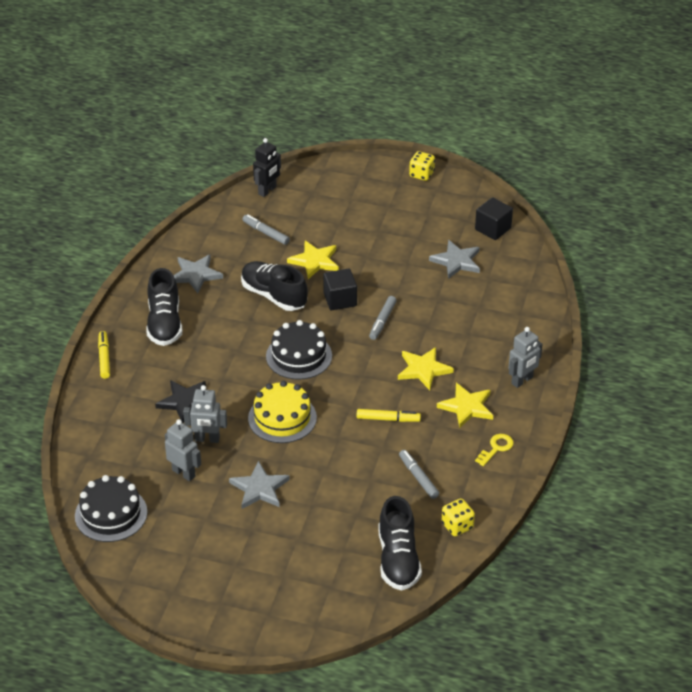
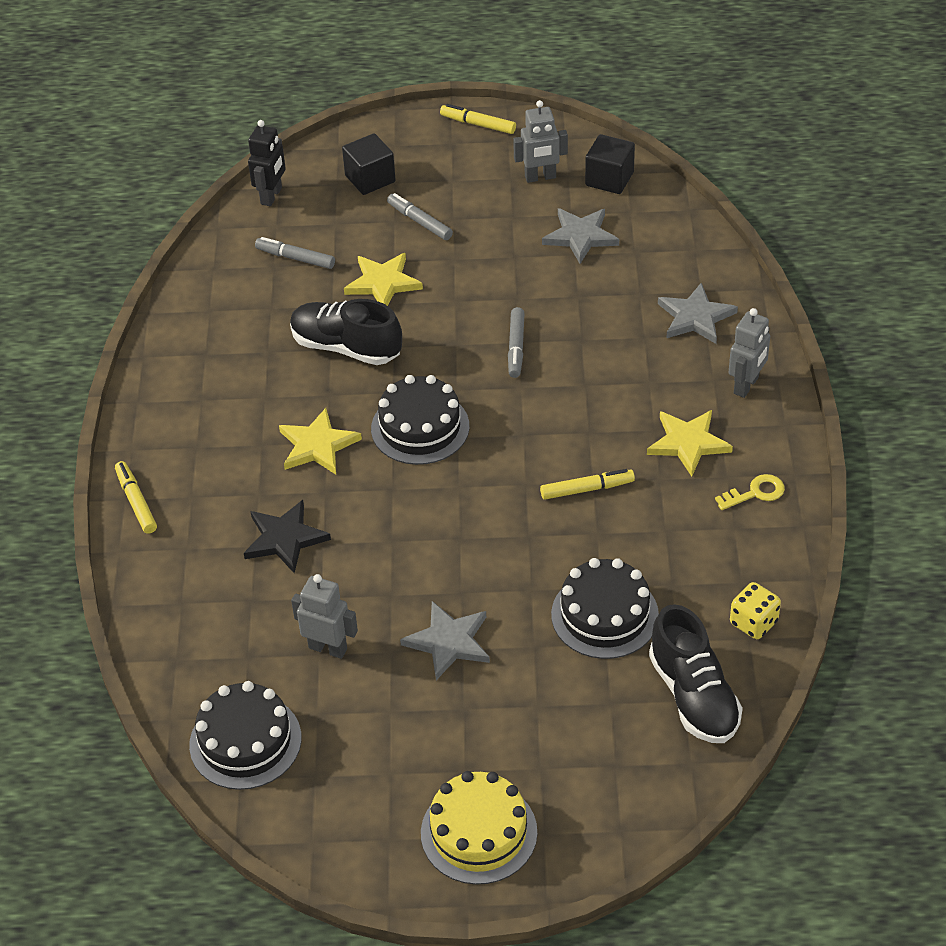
camera: 15 degrees left, 5 degrees up
(164, 323) = (204, 427): black shoe -> none
(195, 275) = (220, 343): grey star -> grey star (695, 317)
(207, 439) = (340, 587): grey robot -> grey robot (540, 177)
(282, 418) = (436, 526): yellow cake -> yellow cake (479, 832)
(340, 300) = (443, 330): black cube -> black cube (370, 179)
(364, 497) = (604, 615): none -> black cake
(418, 477) = (667, 565): grey marker -> grey marker (419, 222)
(421, 174) = (478, 124): yellow dice -> yellow marker
(423, 369) = (604, 403): yellow star -> yellow star (317, 445)
(496, 448) = (755, 493): yellow key -> yellow key turned 45 degrees clockwise

